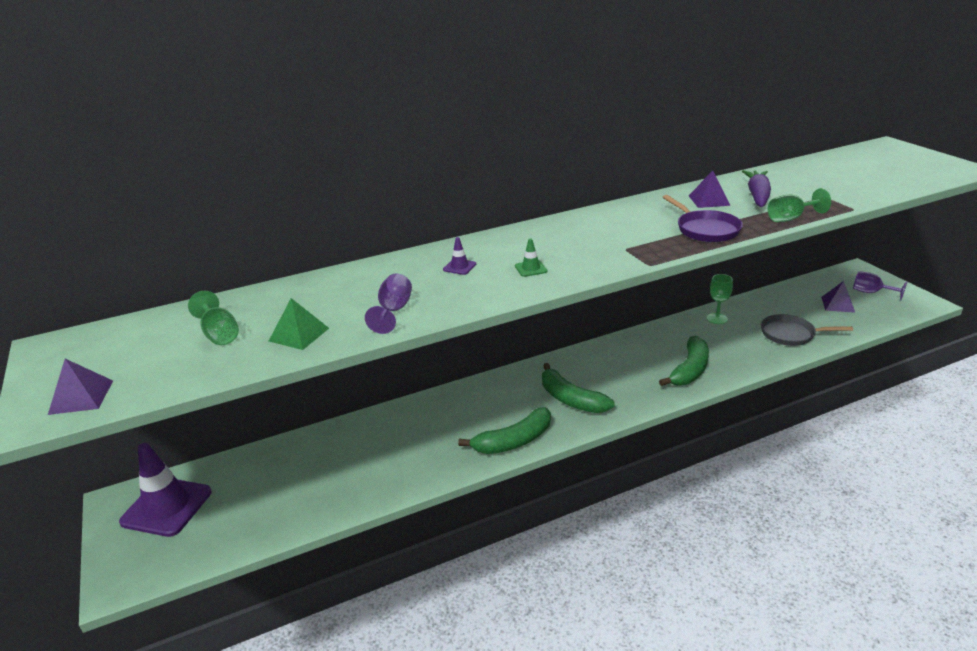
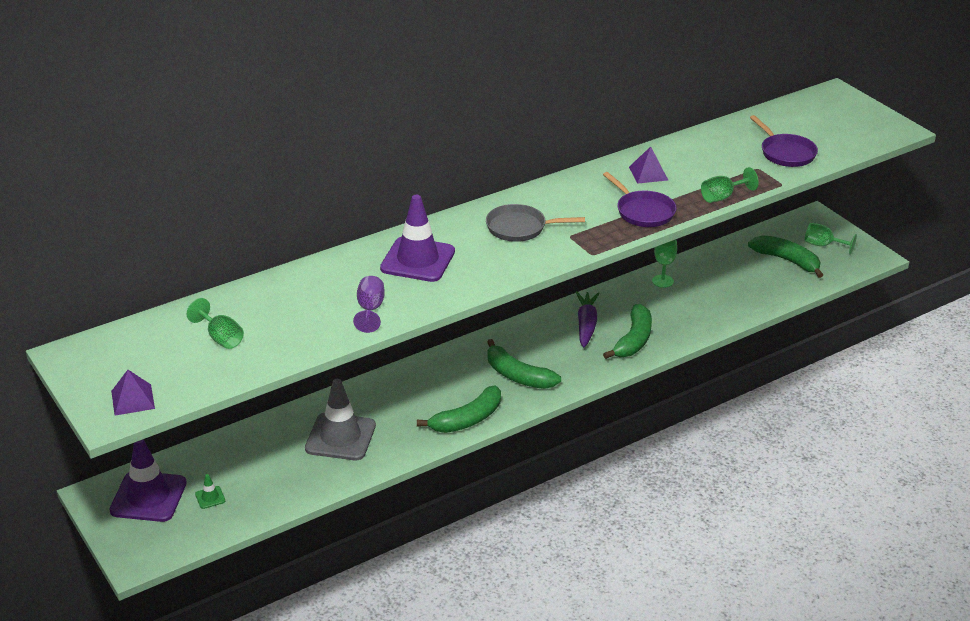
camera: 10 degrees left, 5 degrees up
(299, 334) = (293, 335): green pyramid -> none
(381, 453) = (340, 437): none -> grey traffic cone
(459, 267) = (417, 260): purple traffic cone -> purple traffic cone, size x2.49
(531, 269) = (484, 261): green traffic cone -> green traffic cone (210, 497)
(757, 196) = (695, 167): purple carrot -> purple carrot (586, 325)
(790, 334) = (735, 297): grey pan -> grey pan (520, 228)
(837, 304) = (787, 260): purple pyramid -> green banana
(851, 186) = (785, 153): none -> purple pan
(871, 292) = (823, 245): purple goblet -> green goblet

